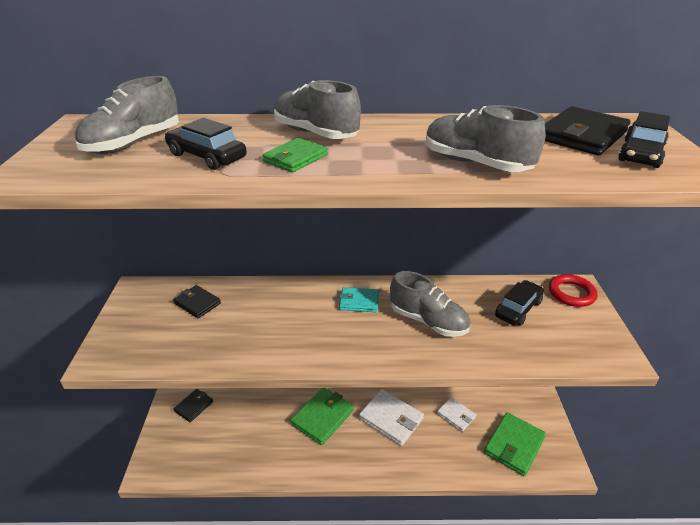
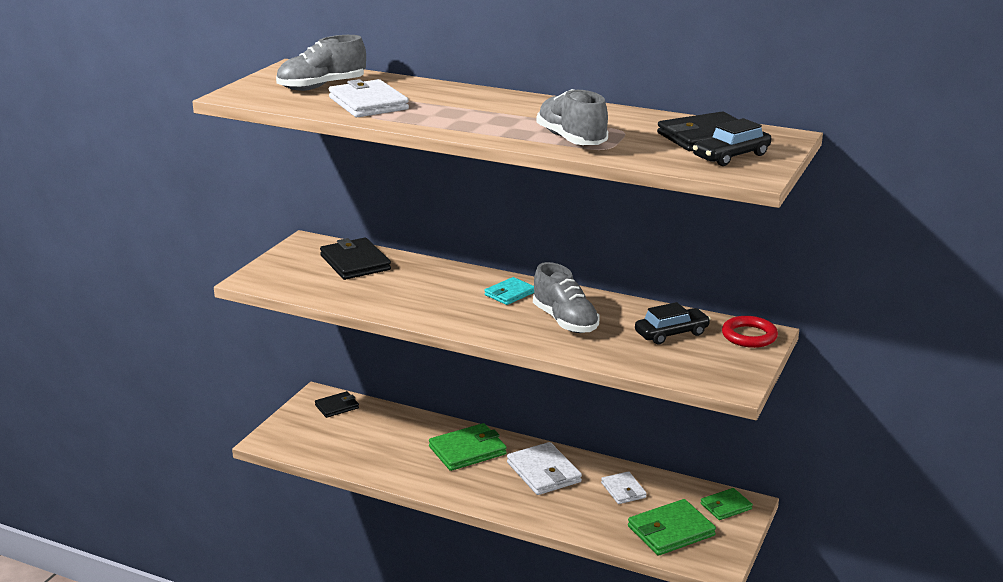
camera: 25 degrees right, 10 degrees down
(197, 303) = (355, 262): black wallet -> black wallet, size x1.65
(207, 156) = (368, 103): black car -> white wallet
(295, 158) = (433, 114): green wallet -> green wallet (726, 506)
(315, 134) = (470, 101): grey shoe -> none
(359, 302) = (510, 294): turquoise wallet -> turquoise wallet turned 75 degrees counterclockwise

